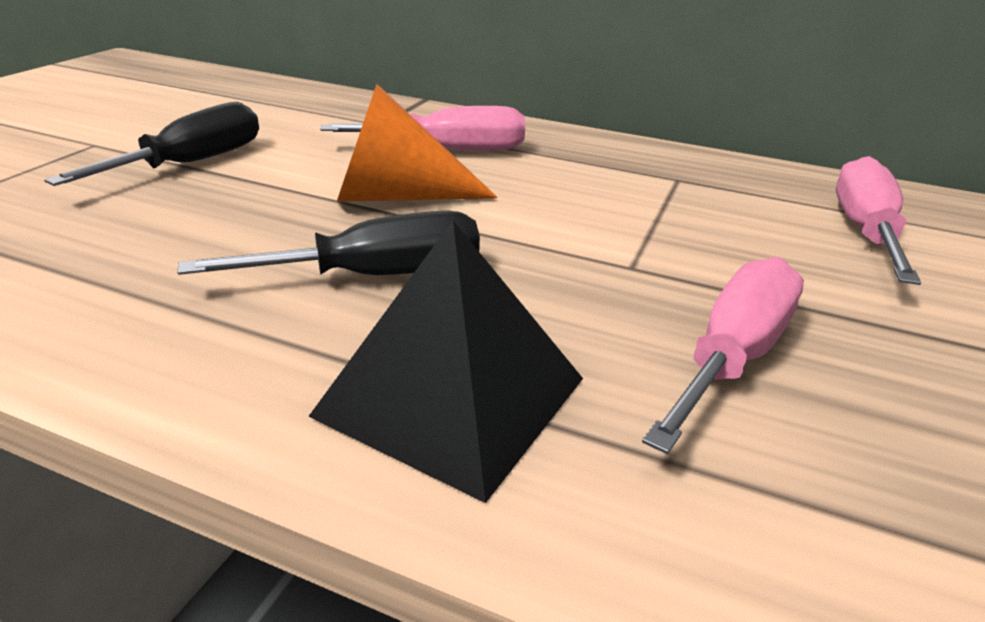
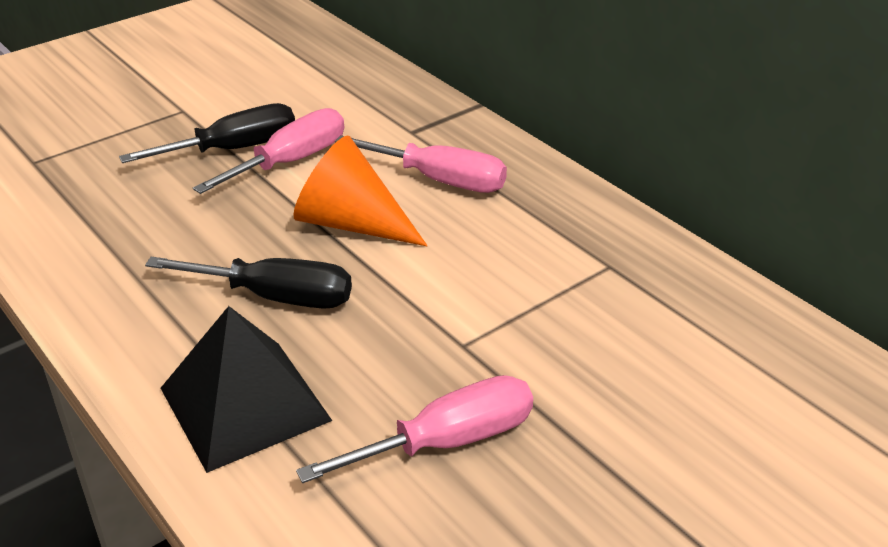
camera: 30 degrees right, 5 degrees up
(865, 231) = (711, 373): pink screwdriver -> pink screwdriver (290, 162)

